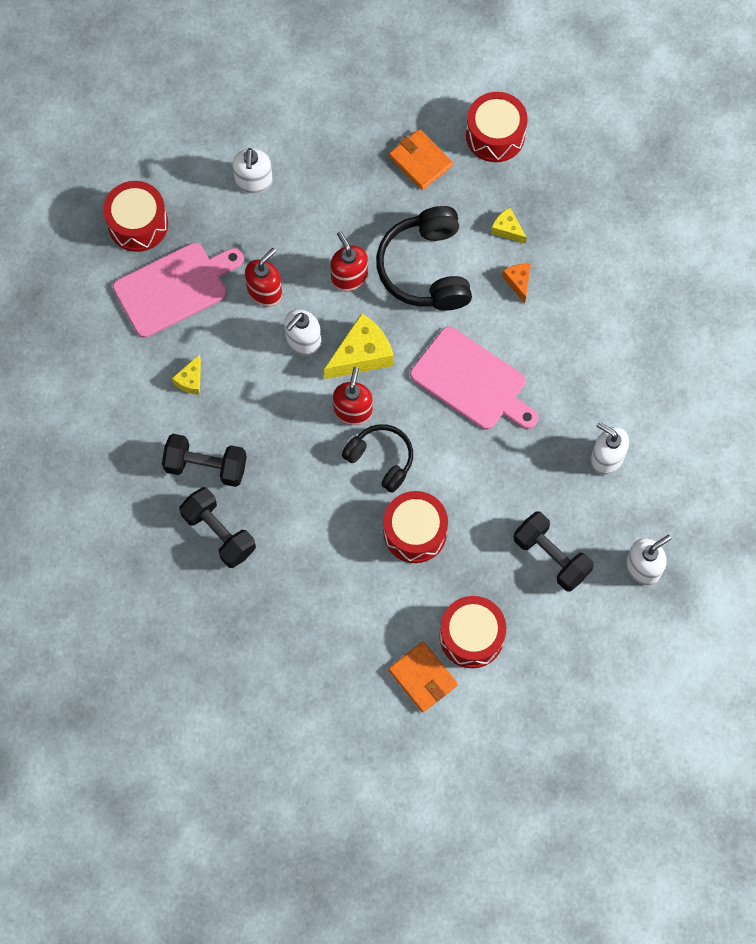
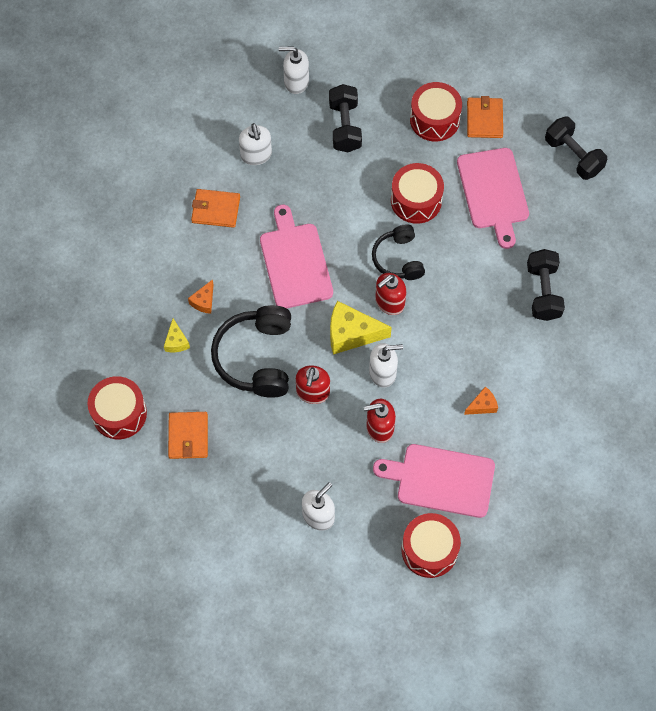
camera: 140 degrees left, 5 degrees down
(190, 380) = (482, 405): yellow cheese -> orange cheese
(206, 466) = (518, 340): black dumbbell -> black dumbbell (573, 156)
(348, 601) = (493, 192): none -> pink cutting board
(425, 269) = (256, 358): black headphones -> black headphones turned 150 degrees clockwise
(590, 374) = (216, 210): none -> orange wallet

